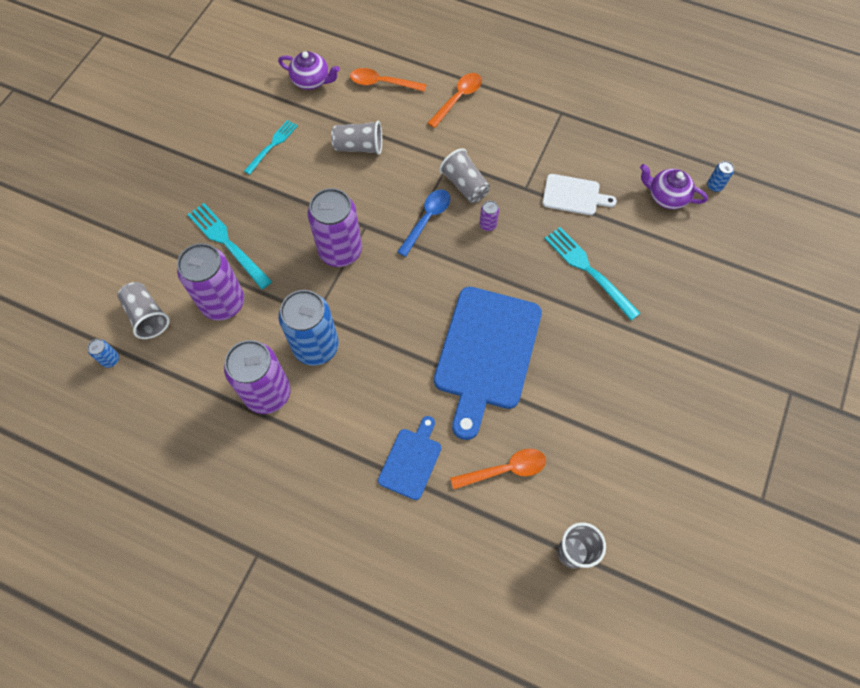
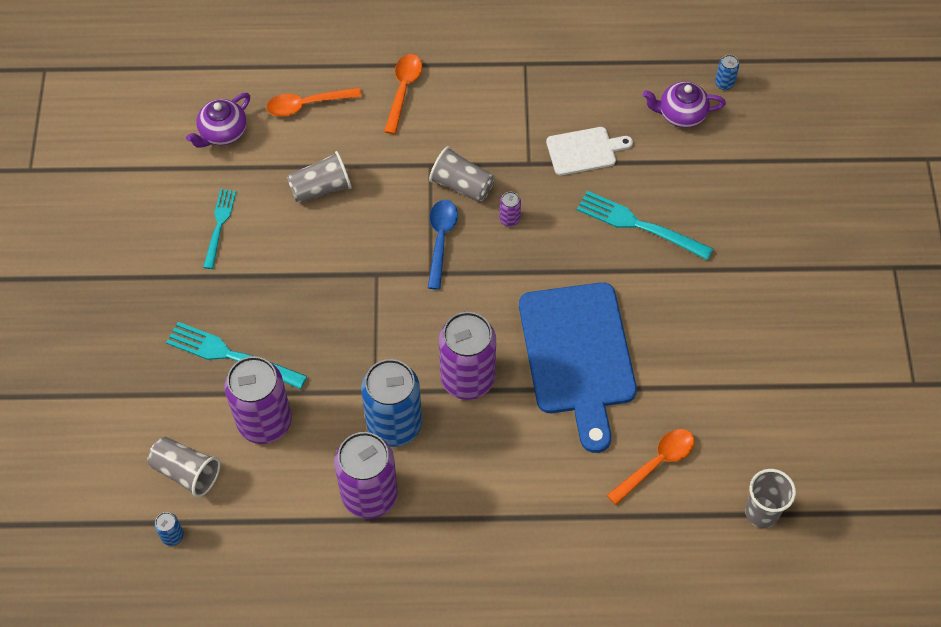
camera: 25 degrees left, 5 degrees down
(311, 81) = (222, 133): purple teapot -> purple teapot turned 135 degrees clockwise
(340, 251) = (364, 312): purple can -> purple can (467, 379)
(411, 460) = (558, 496): blue cutting board -> none

